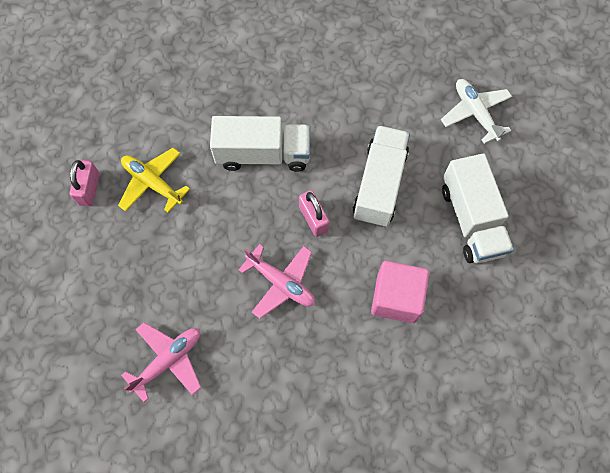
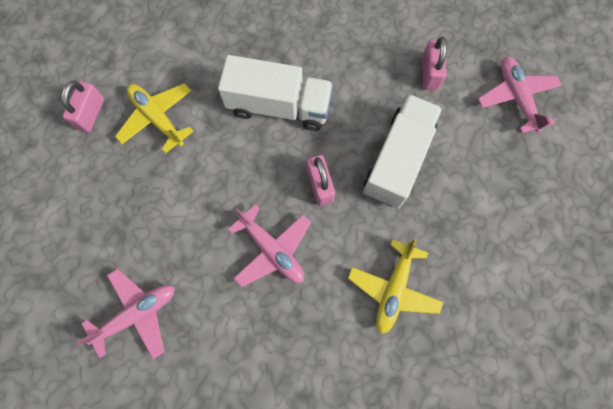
camera: 10 degrees right, 5 degrees up
(394, 104) = (429, 73): none -> pink padlock
(396, 298) = (393, 289): pink cube -> yellow plane
(471, 220) = (491, 215): white truck -> none
(475, 113) = (516, 97): white plane -> pink plane

